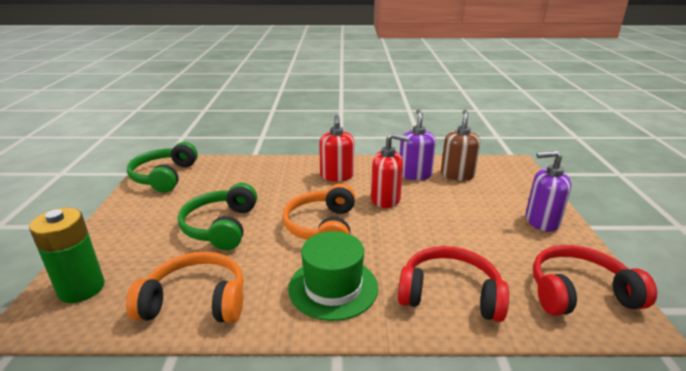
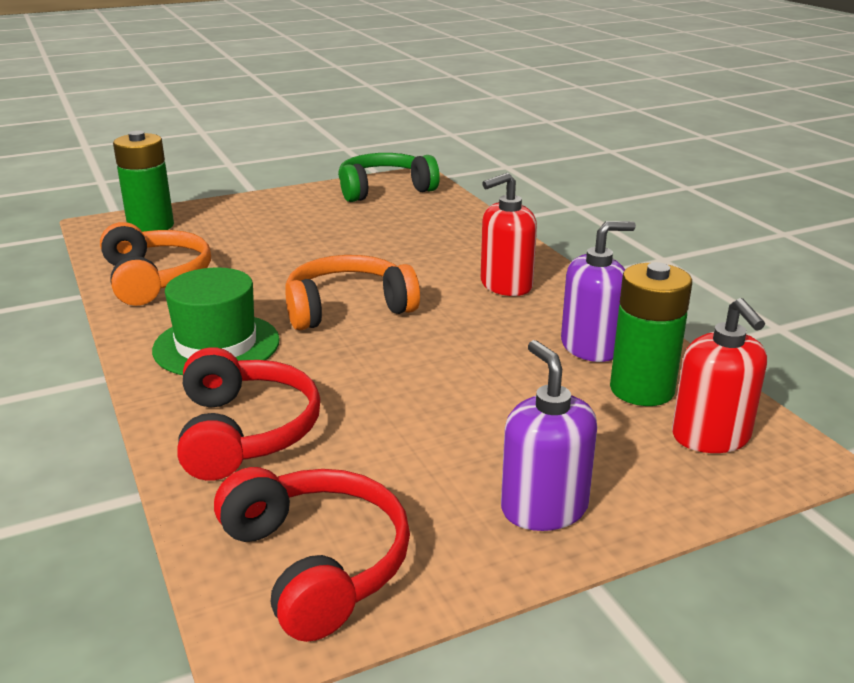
camera: 65 degrees right, 0 degrees up
(221, 227) = (299, 251): green headphones -> none
(386, 199) = (470, 337): red soap dispenser -> red soap dispenser (711, 437)
(457, 175) = (642, 389): brown soap dispenser -> green battery

